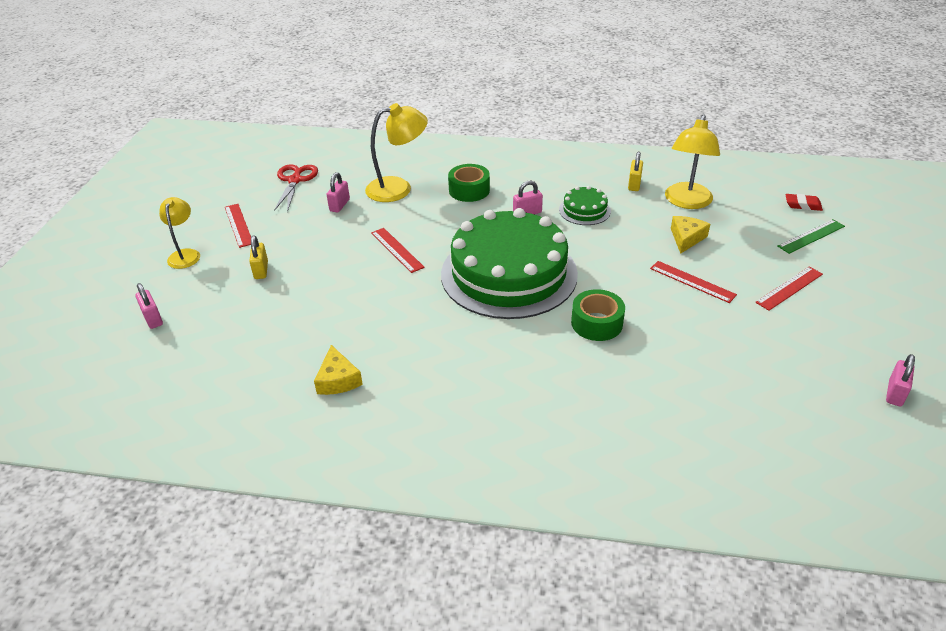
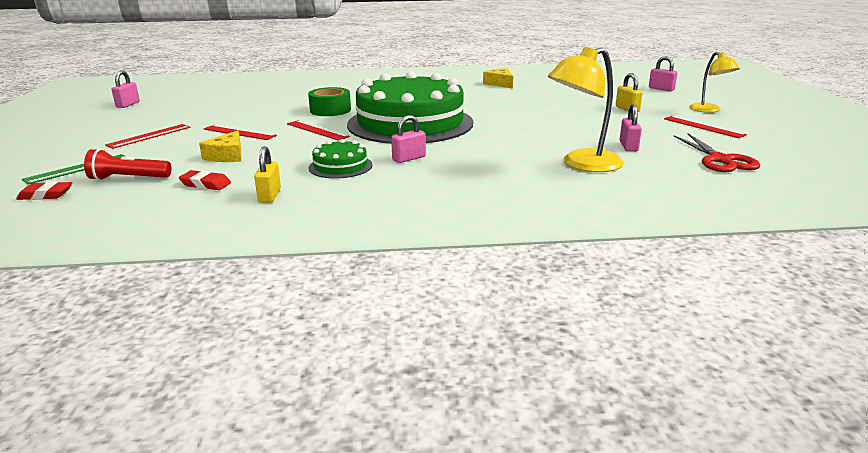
camera: 165 degrees right, 15 degrees down
(397, 249) = (525, 126): red ruler -> red ruler (317, 130)
(469, 190) = (492, 170): green tape -> none
(686, 202) = (205, 184): yellow lamp -> red eraser
(754, 216) = (128, 178): none -> red flashlight

